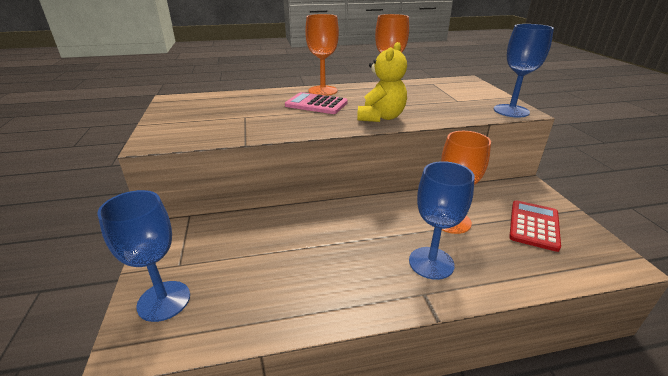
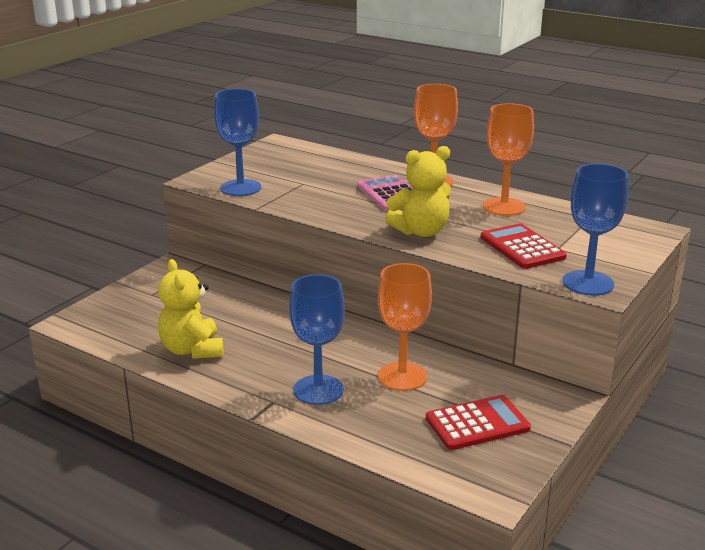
camera: 45 degrees right, 5 degrees down
(164, 301) = (115, 310): blue goblet -> blue goblet (240, 188)
(295, 293) = (192, 350): none -> yellow teddy bear
(444, 106) = (522, 247): none -> red calculator

